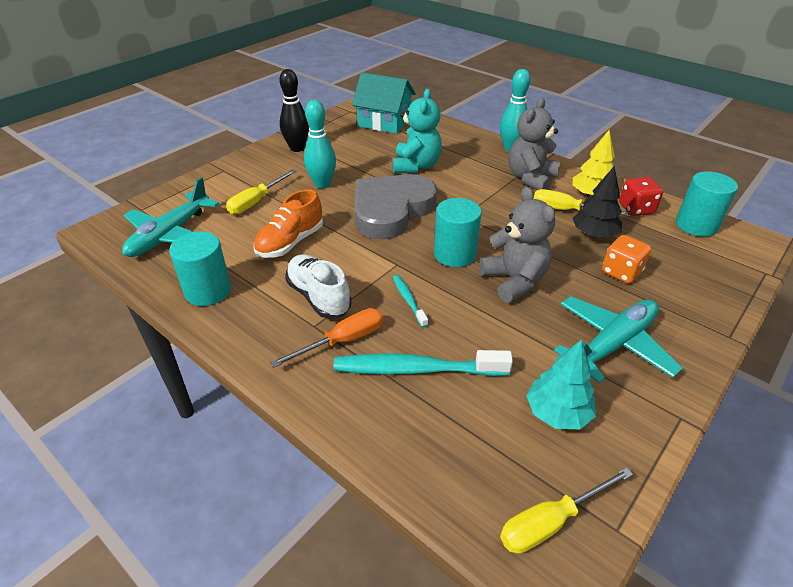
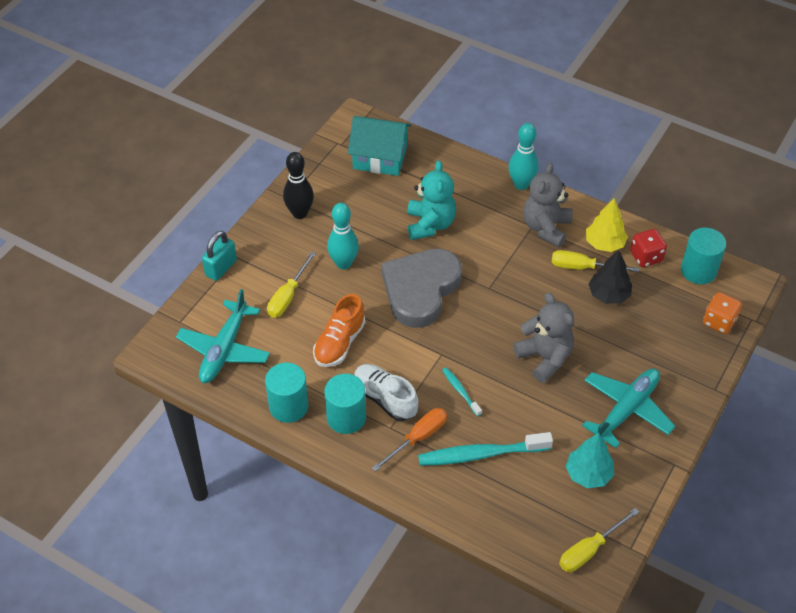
camera: 10 degrees left, 10 degrees up
(205, 176) = (221, 268): none -> turquoise padlock
(455, 254) = (489, 336): turquoise cylinder -> turquoise cylinder (346, 417)
(621, 272) = (632, 335): orange dice -> orange dice (719, 321)

